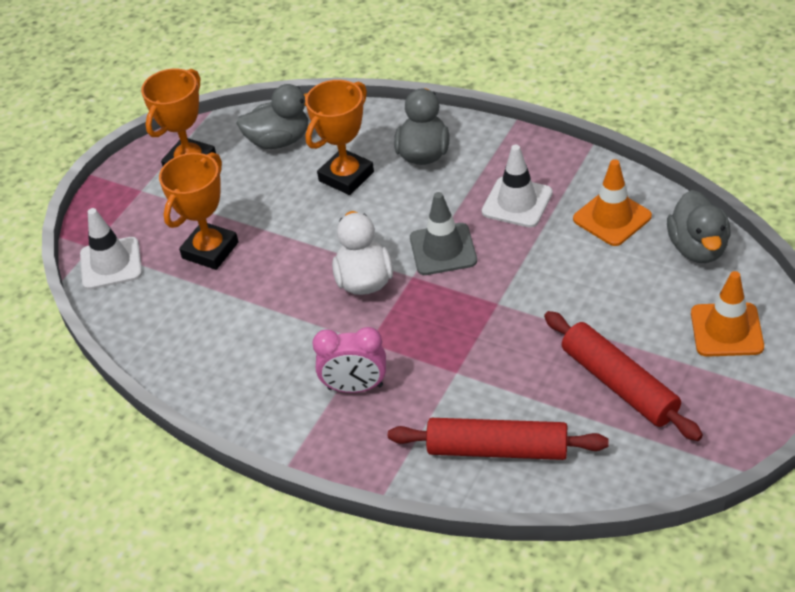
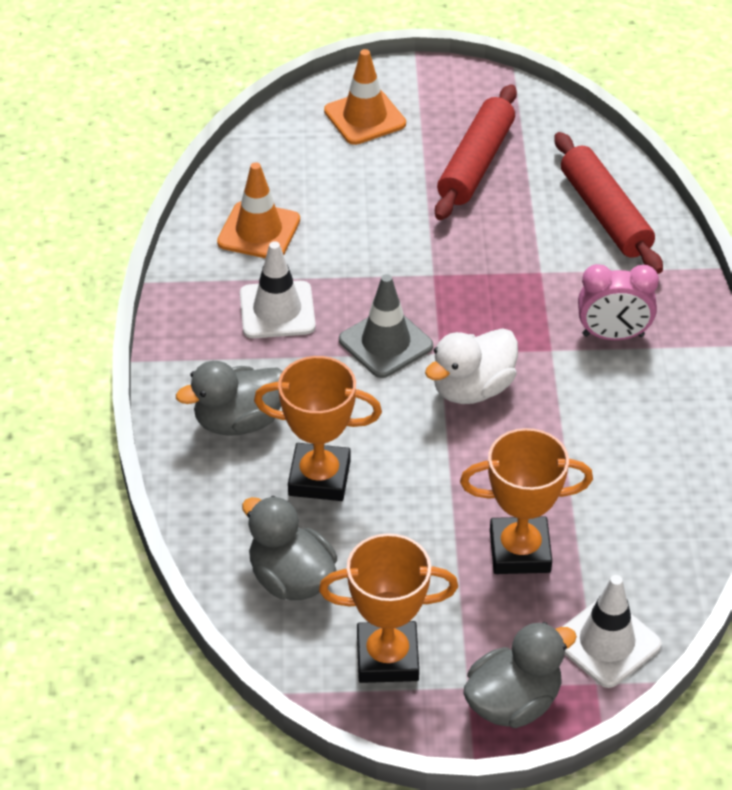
camera: 125 degrees left, 0 degrees up
(355, 387) = (613, 335): pink clock -> pink clock turned 120 degrees clockwise
(697, 248) = (267, 161): grey duck -> grey duck (513, 703)

